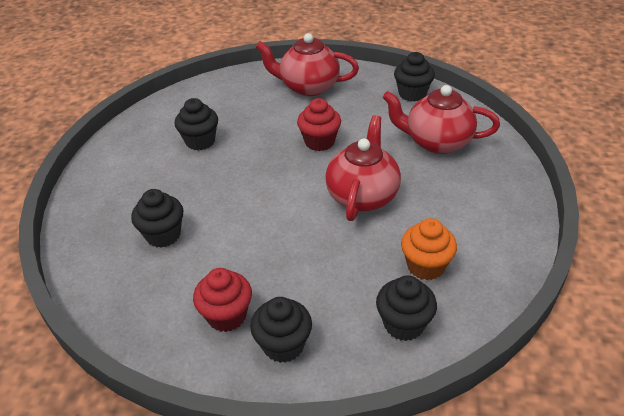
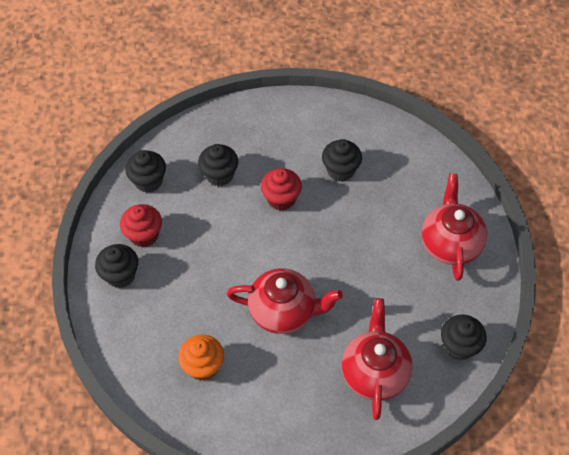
camera: 80 degrees right, 15 degrees up
(319, 142) = (356, 267): red cupcake -> red cupcake (281, 199)
(404, 324) = (143, 352): black cupcake -> black cupcake (148, 181)

